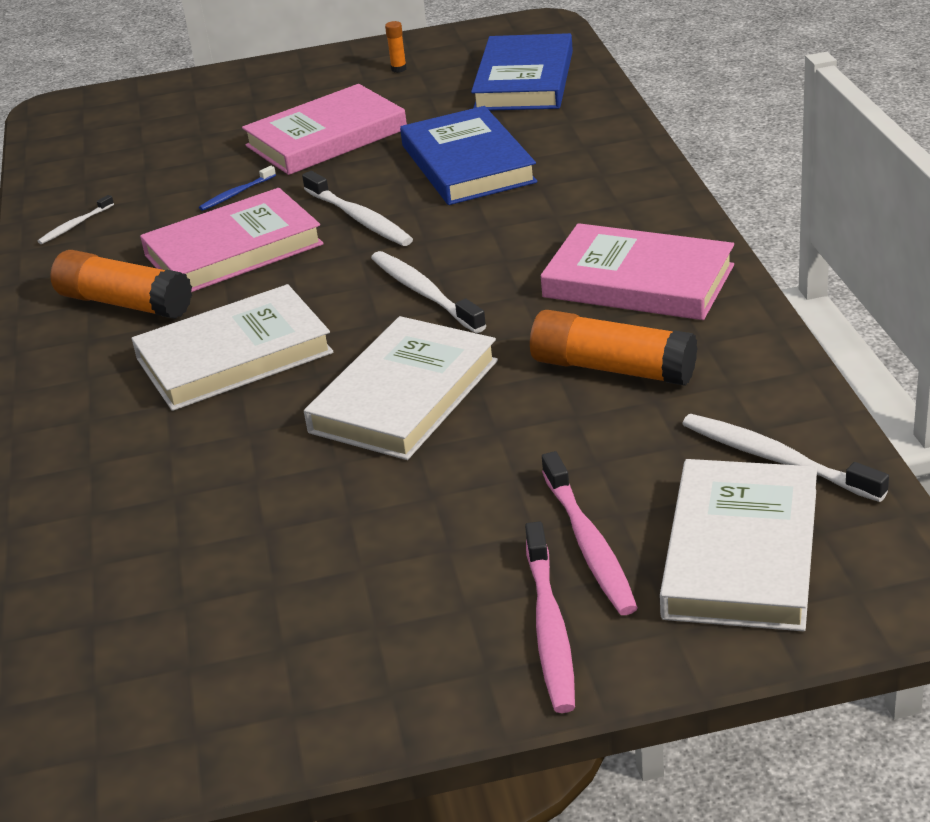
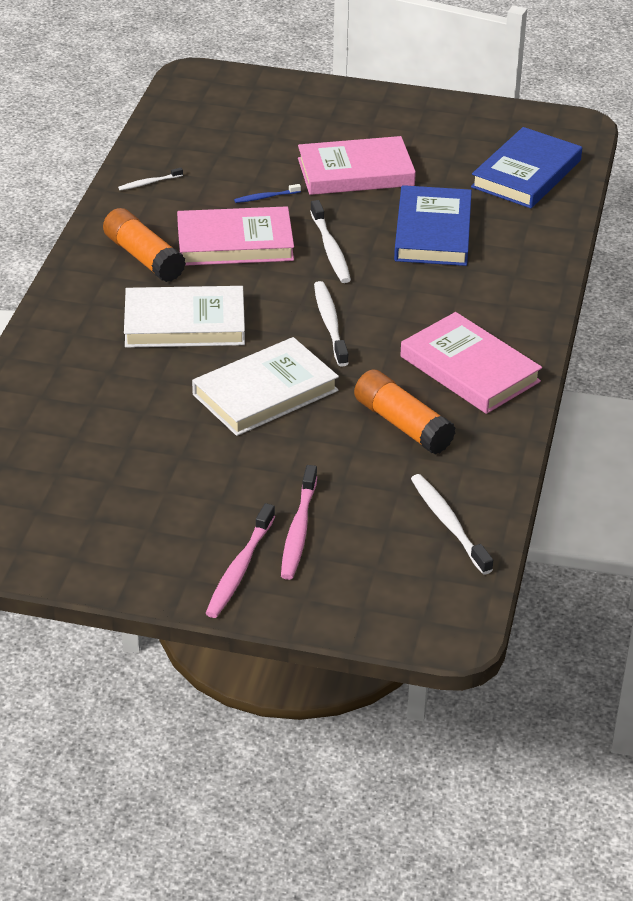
camera: 20 degrees right, 5 degrees up
(398, 69) = (447, 129): orange glue stick -> none
(741, 553) = (378, 571): white book -> none

